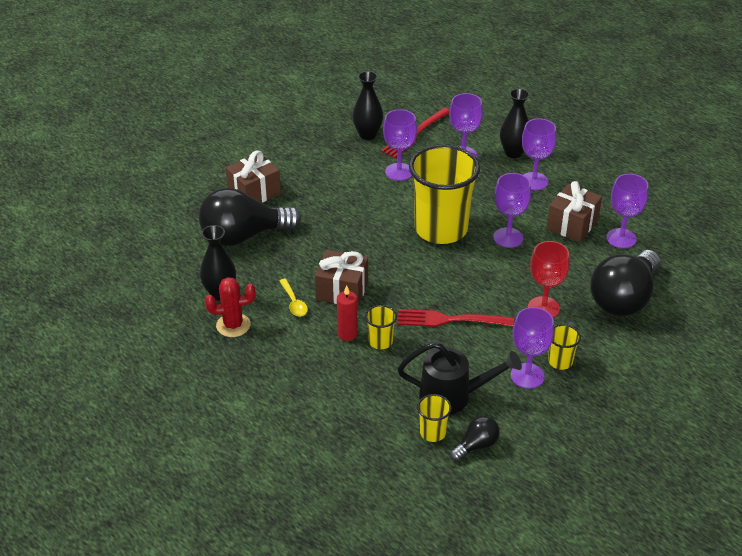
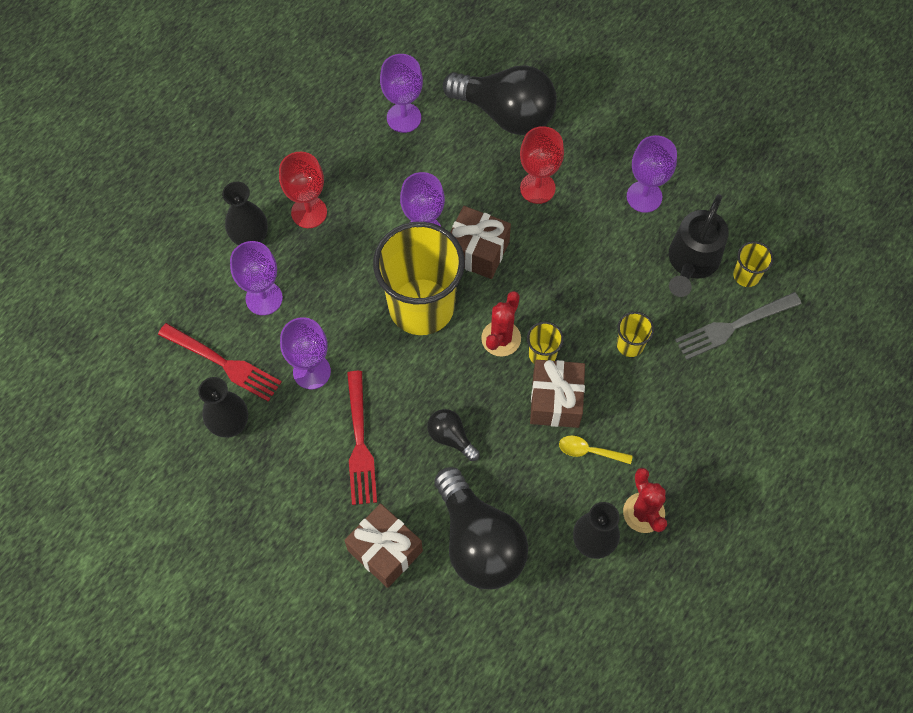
camera: 100 degrees left, 25 degrees up
(294, 303) = (589, 451): yellow spoon -> yellow spoon turned 135 degrees counterclockwise
(347, 334) = (627, 381): red candle -> none
(382, 413) = (734, 326): none -> grey fork
(404, 268) = (501, 338): none -> red cactus
(450, 320) = (578, 278): red fork -> red fork (360, 443)
(453, 396) = (691, 262): black watering can -> black watering can turned 150 degrees counterclockwise
(476, 445) = (751, 234): black light bulb -> black light bulb (451, 437)
(534, 181) = (309, 212): purple goblet -> red goblet
(560, 361) = (615, 168): yellow cup -> yellow cup (542, 354)
(572, 224) = (387, 167): brown gift -> brown gift (477, 251)

